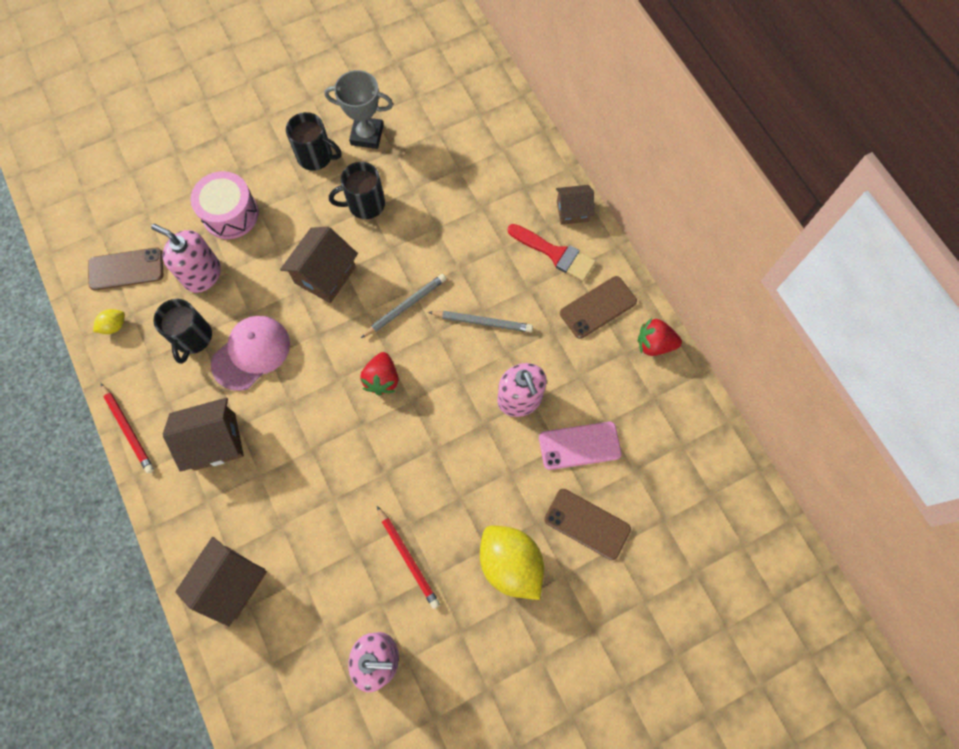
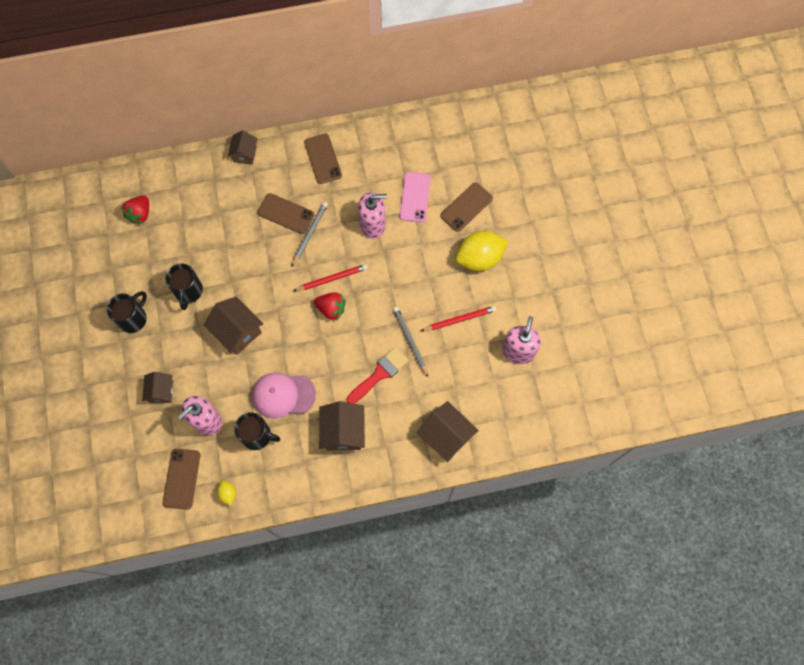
camera: 75 degrees left, 0 degrees up
(128, 429) = (316, 493): red pencil -> red pencil (332, 278)
(230, 214) = (161, 391): pink drum -> brown house
(251, 353) = (283, 395): pink cap -> pink cap turned 60 degrees counterclockwise
(367, 135) = (128, 277): grey trophy -> none
(405, 306) = (281, 281): grey pencil -> grey pencil (410, 341)
(503, 284) = (285, 213): none -> brown phone
(555, 254) = (274, 174): red brush -> red brush (379, 374)
(654, 344) = (360, 133): red strawberry -> red strawberry (140, 214)

